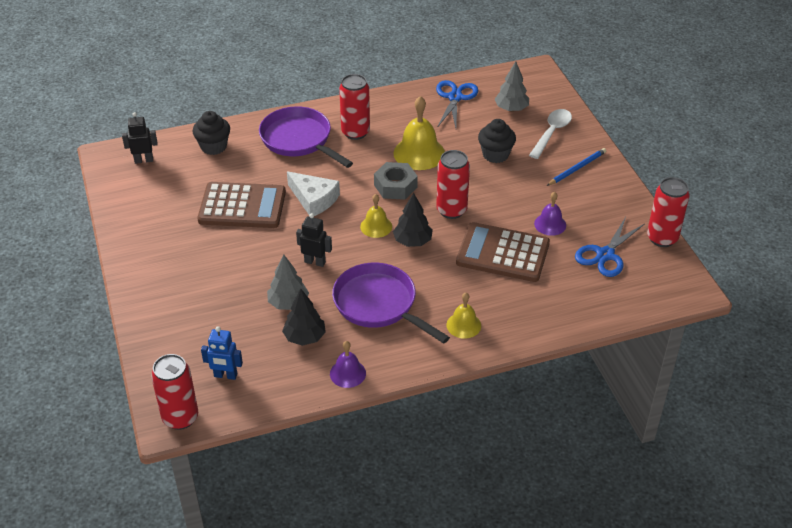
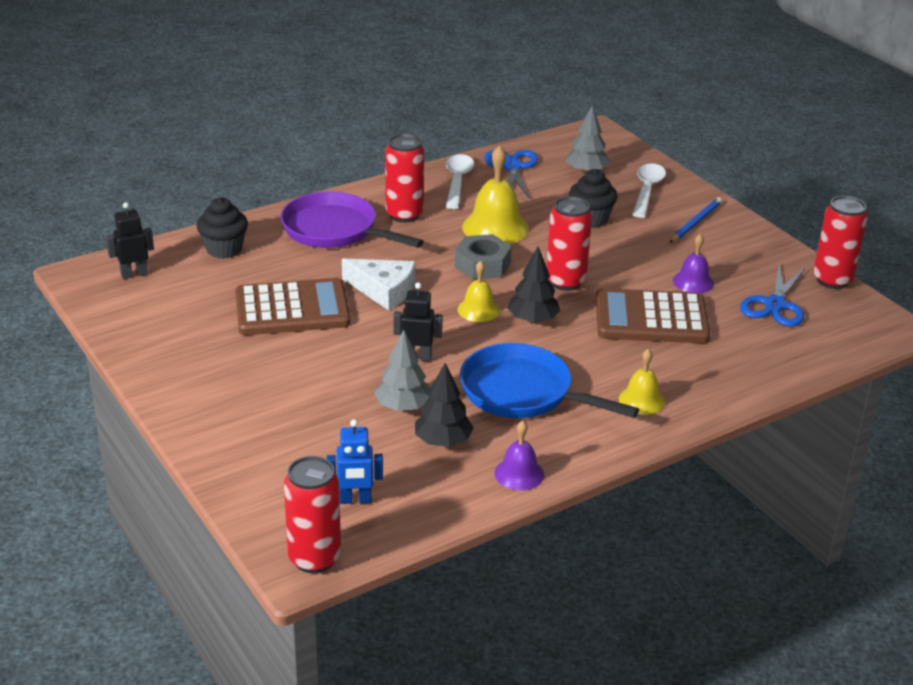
camera: 15 degrees left, 10 degrees down
(379, 304) = (523, 392): purple pan -> blue pan
(407, 106) = (457, 181): none -> white spoon

